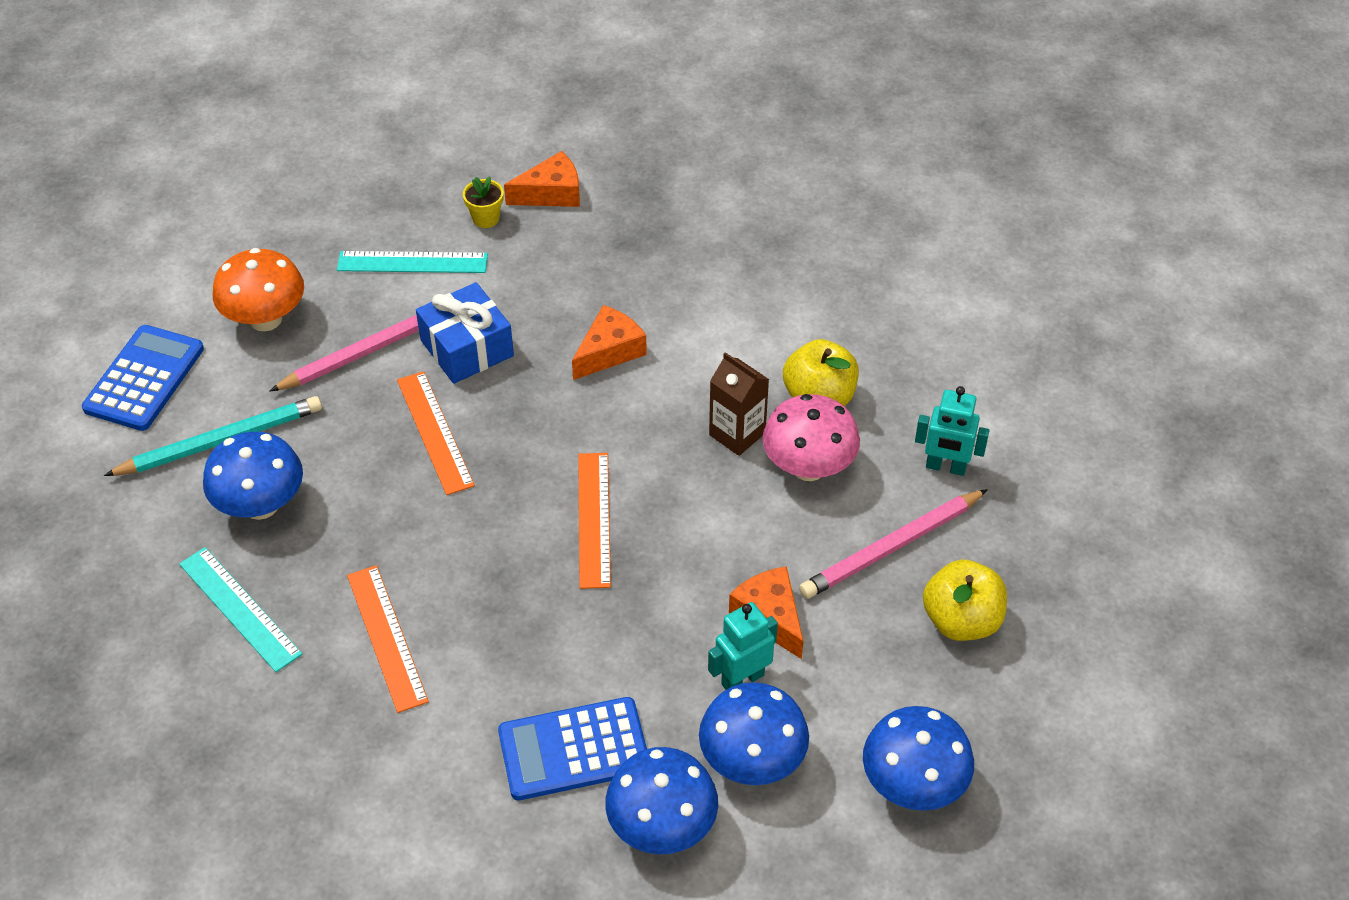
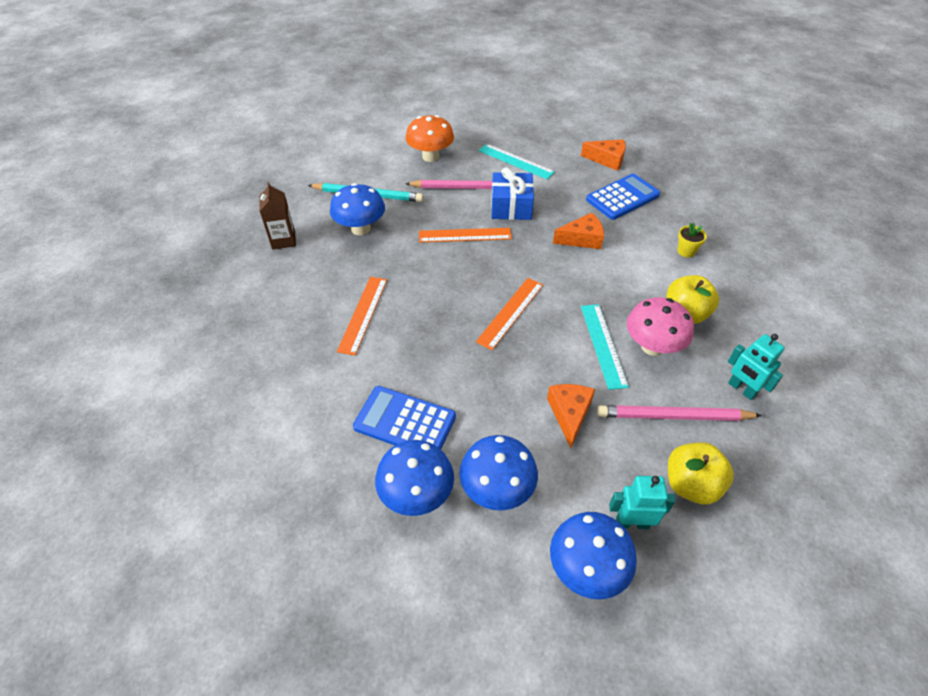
camera: 35 degrees right, 0 degrees up
(144, 379) = (360, 158): blue calculator -> blue calculator (622, 197)
(239, 609) = (312, 267): turquoise ruler -> turquoise ruler (603, 345)
(434, 432) = (465, 235): orange ruler -> orange ruler turned 75 degrees clockwise
(486, 218) = (566, 157): yellow flower pot -> yellow flower pot (686, 251)
(737, 434) = (622, 309): brown carton -> brown carton (283, 240)
(742, 679) = (526, 439): turquoise robot -> turquoise robot (632, 523)

